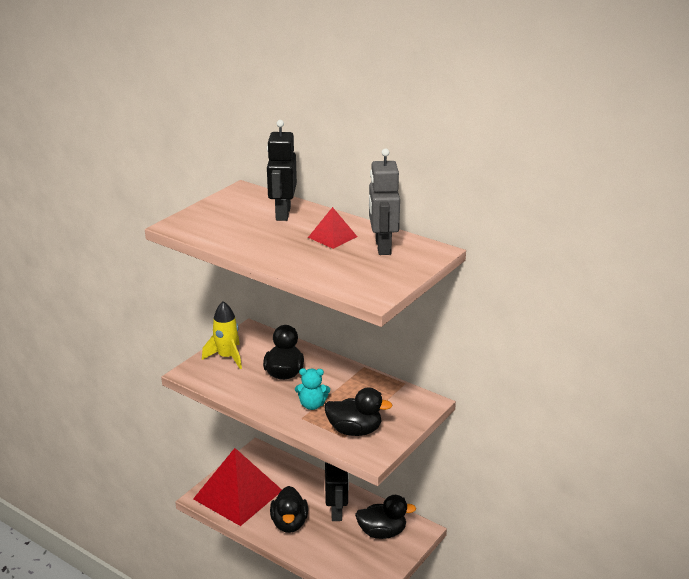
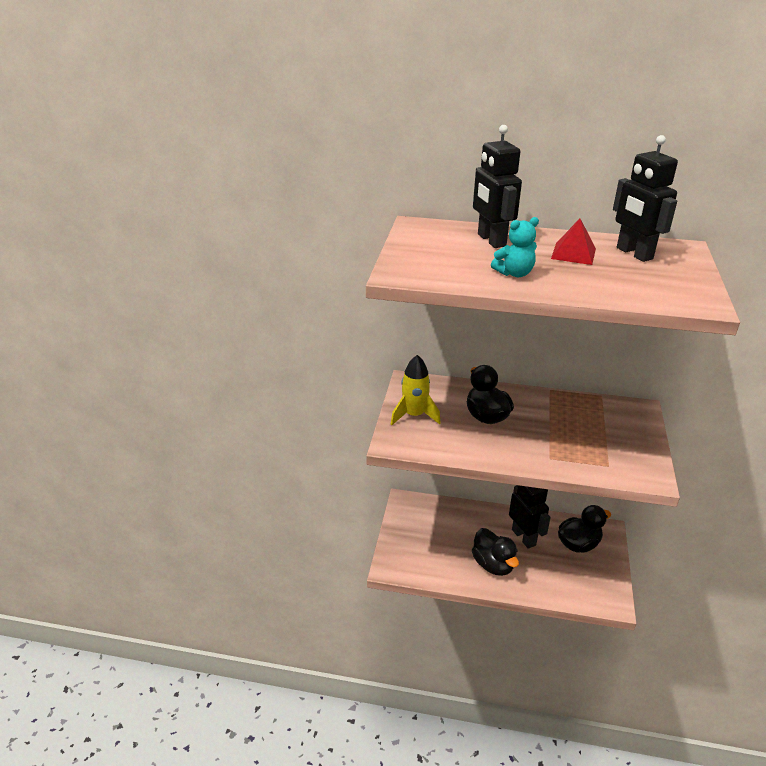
camera: 25 degrees left, 5 degrees up
(237, 494) = (422, 552): red pyramid -> none
(312, 405) = (545, 442): turquoise teddy bear -> turquoise teddy bear (514, 273)
(355, 430) = (610, 456): black duck -> none
(382, 247) = (634, 253): grey robot -> black robot

